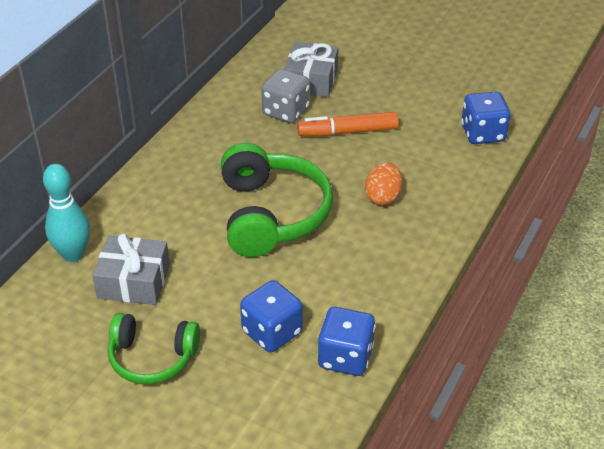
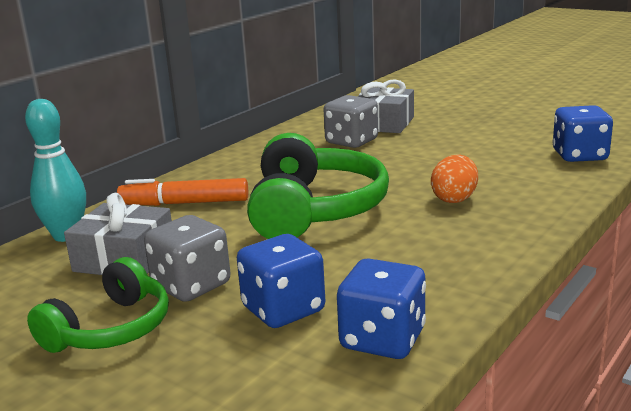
camera: 10 degrees right, 20 degrees down
(152, 357) = (110, 329): green headphones -> green headphones turned 75 degrees counterclockwise
(197, 310) = (191, 285): none -> grey dice
(347, 132) = (418, 154): orange marker -> orange marker (184, 203)

